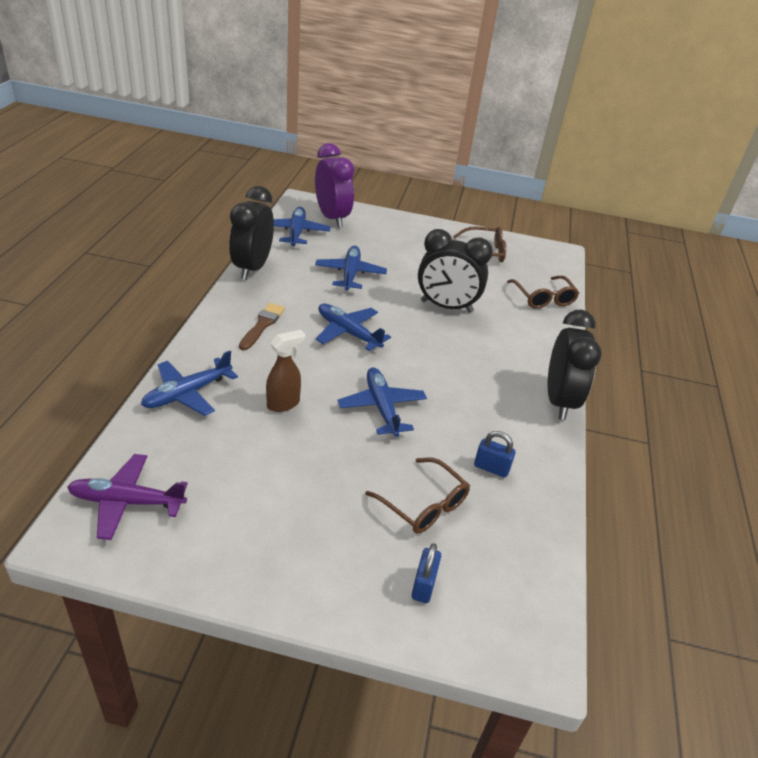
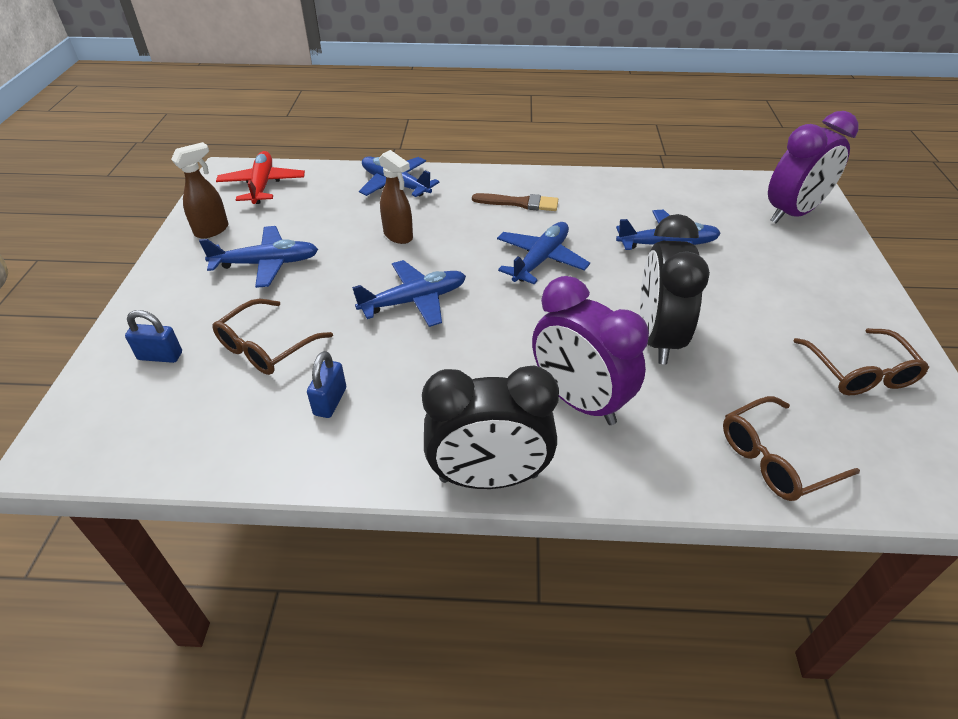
camera: 85 degrees right, 5 degrees up
(126, 502) = (262, 185): purple plane -> red plane
(210, 550) = (212, 230): none -> brown spray bottle
(252, 268) = (621, 179): black clock -> none
(296, 232) = (726, 194): blue plane -> blue plane (267, 264)
(499, 351) = (579, 401): none -> purple clock

